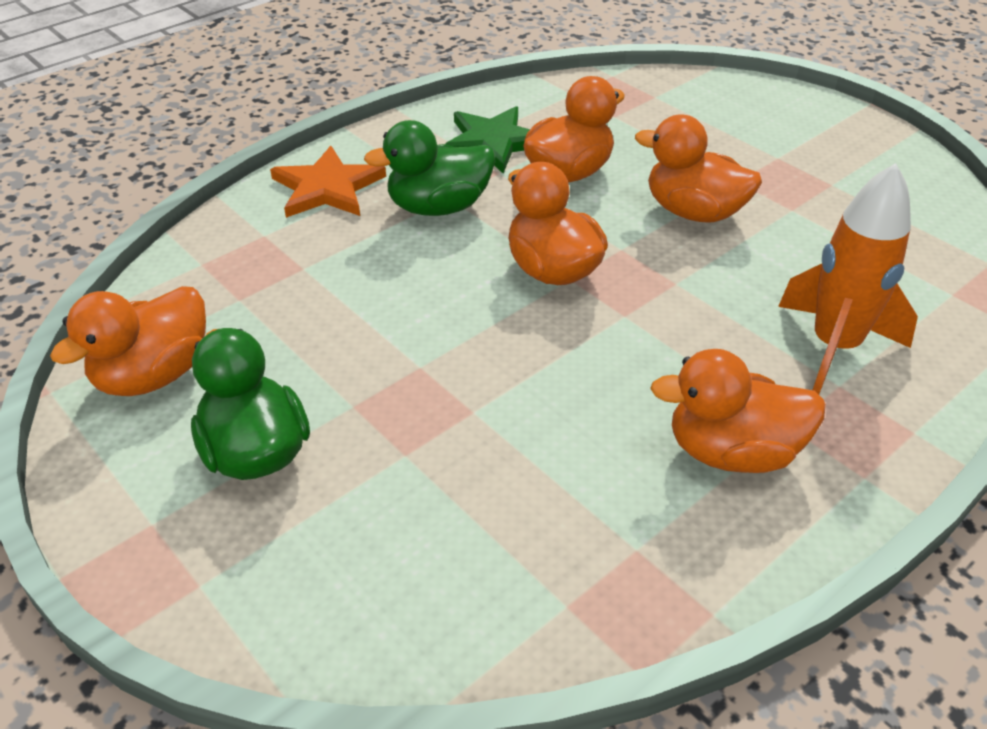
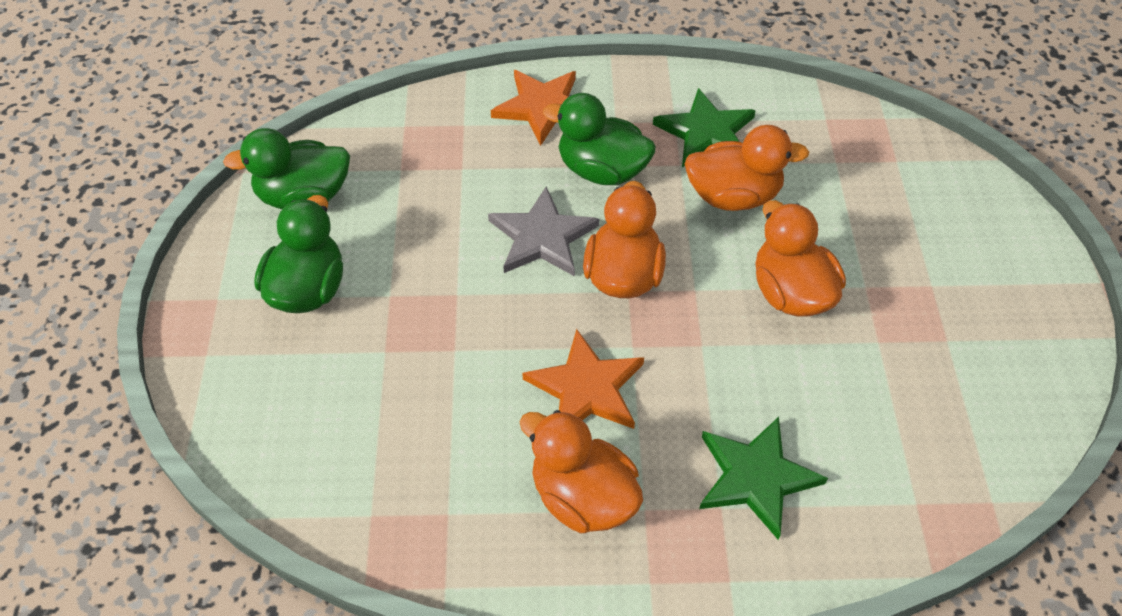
camera: 40 degrees right, 10 degrees up
(154, 375) = (303, 196): orange duck -> green duck
(446, 280) = (542, 237): none -> grey star
(628, 368) = (586, 388): none -> orange star
(834, 347) = (756, 477): orange rocket -> green star

